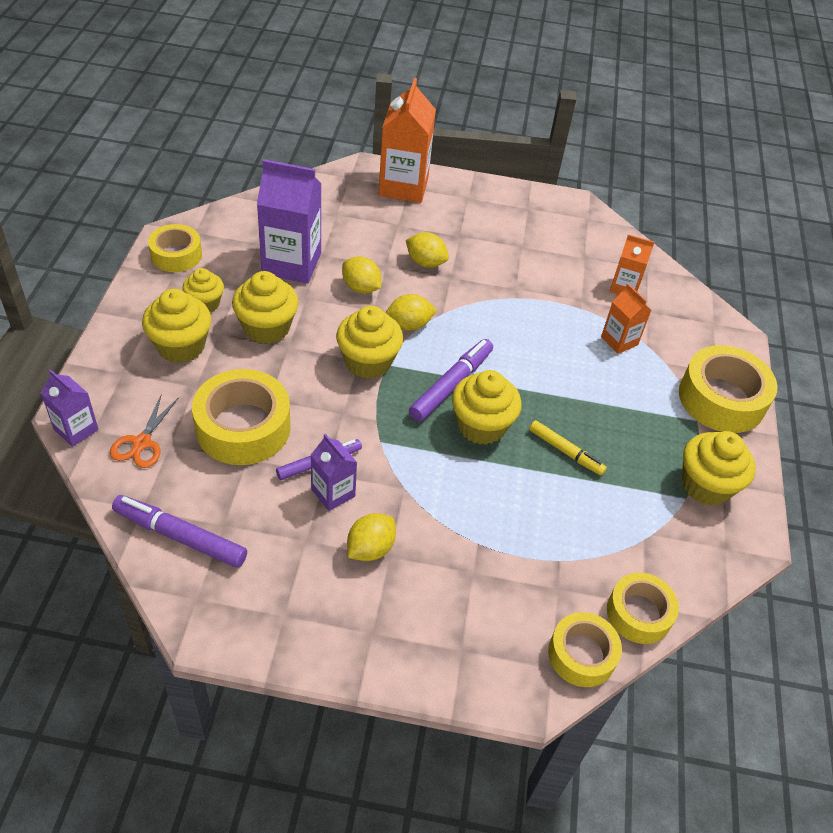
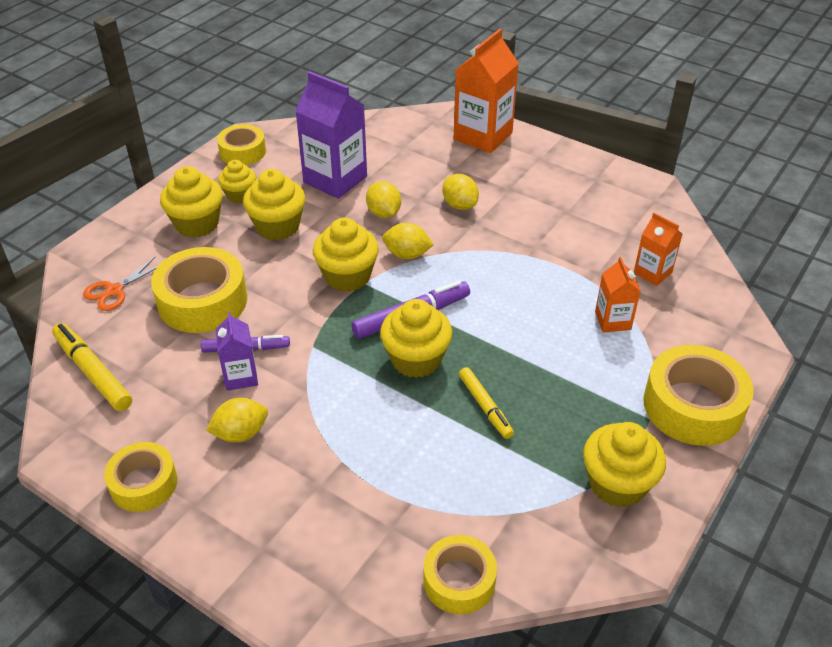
camera: 30 degrees right, 5 degrees down
(76, 429) = (72, 267): purple carton -> none
(180, 536) = (93, 372): purple marker -> yellow marker
(581, 654) = (374, 597): yellow tape -> yellow tape (143, 483)

